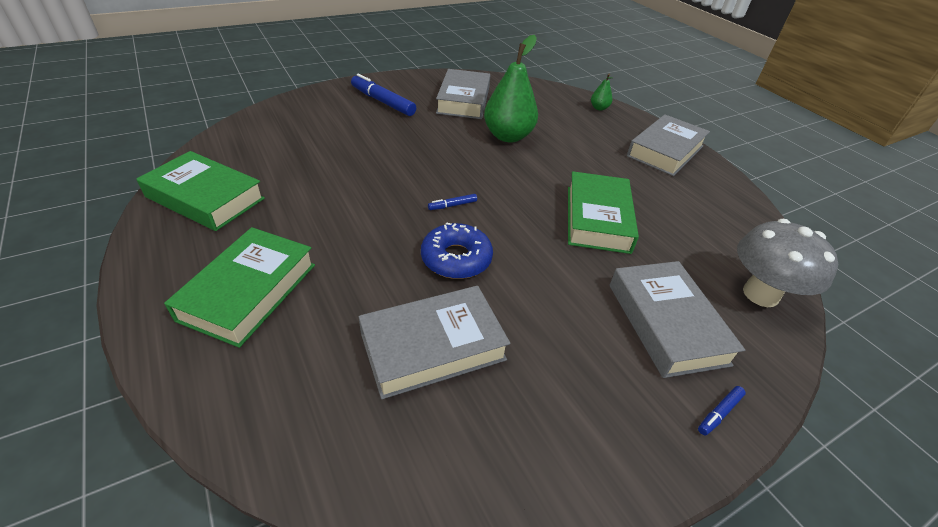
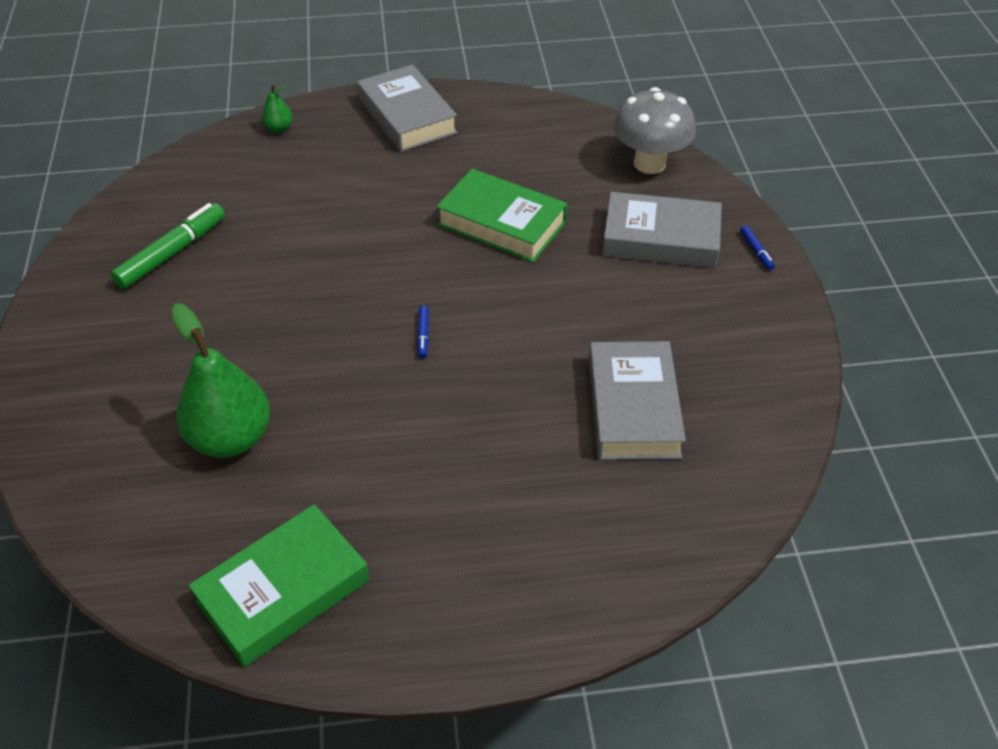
camera: 65 degrees left, 5 degrees up
(249, 291) = (499, 550): green book -> none
(383, 102) = (117, 346): blue marker -> none
(456, 258) = (518, 357): blue donut -> none
(463, 100) = (172, 253): grey book -> green marker
(508, 136) = (298, 238): green pear -> green pear (230, 438)

